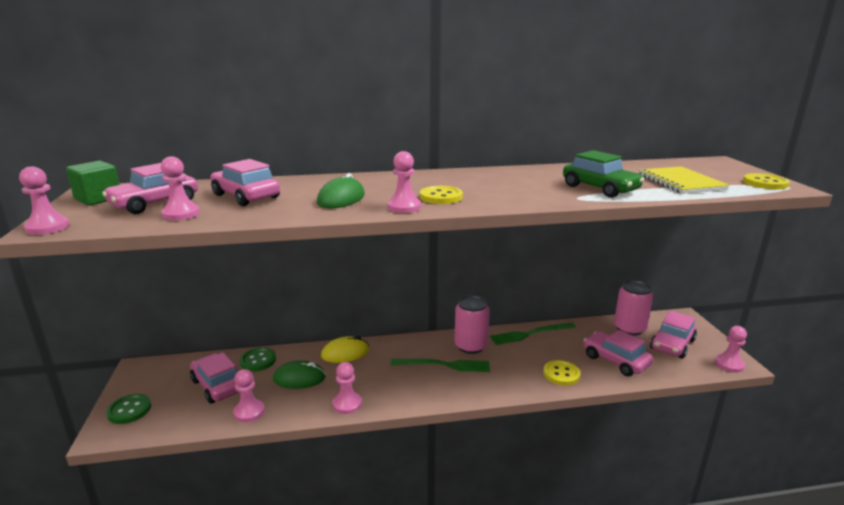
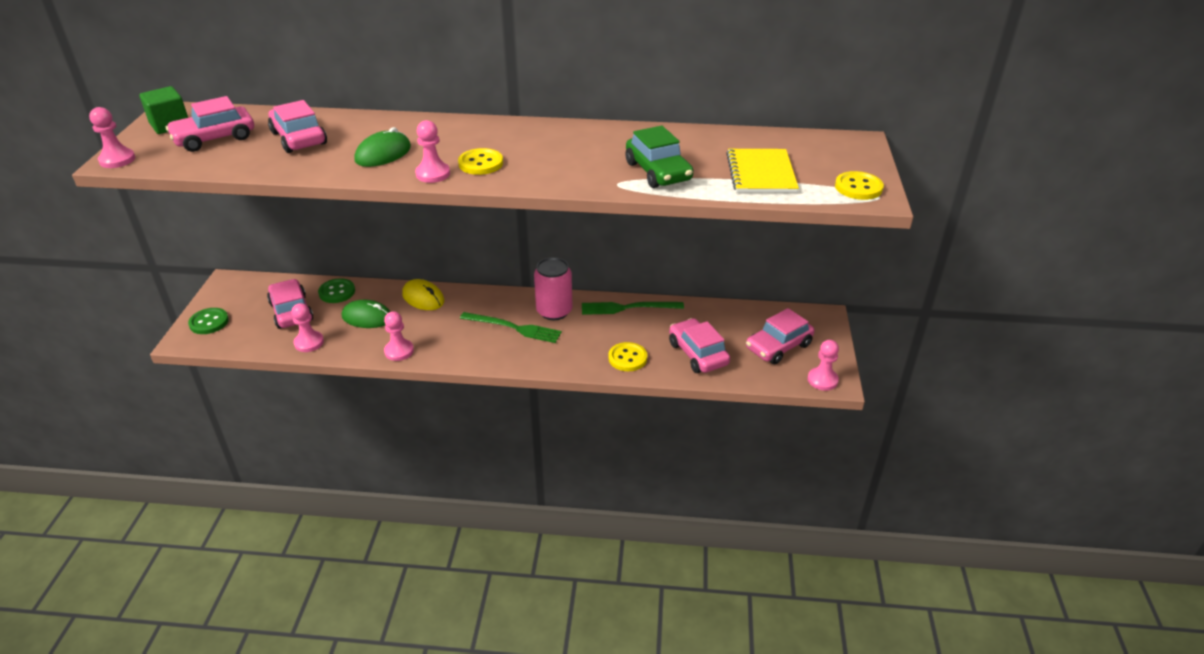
camera: 15 degrees right, 15 degrees up
(181, 214) = (230, 157): pink pawn -> none
(345, 353) = (423, 298): yellow mouse -> yellow mouse turned 45 degrees clockwise
(629, 328) = (745, 320): pink can -> none

